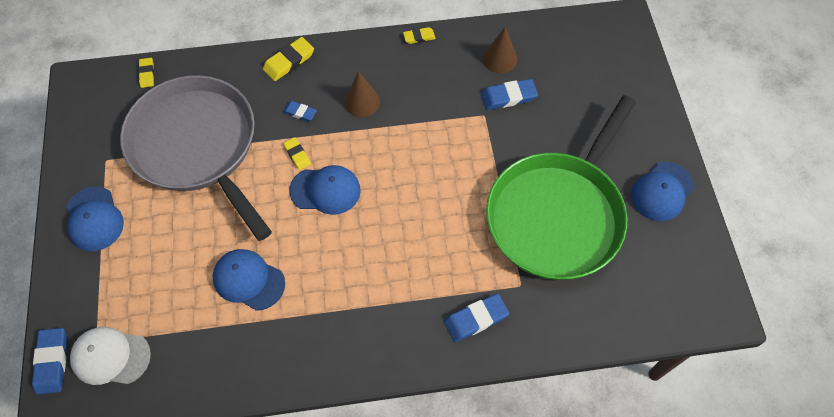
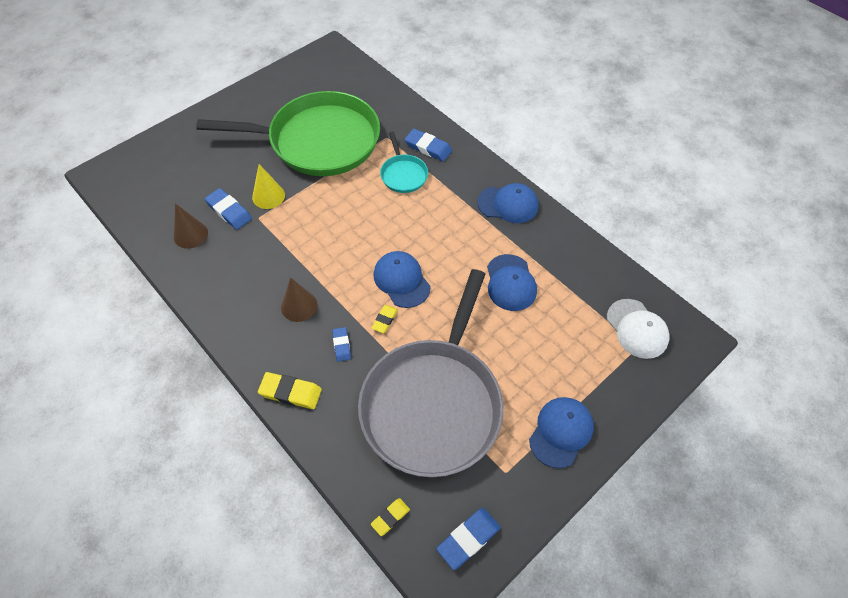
camera: 125 degrees left, 5 degrees down
(52, 362) = (677, 364): blue eraser -> blue eraser (468, 539)
(419, 37) = (198, 304): yellow eraser -> none
(453, 269) = (403, 174): none -> turquoise pan
(506, 135) = (268, 196): none -> yellow cone
(662, 191) = (261, 99): blue cap -> blue cap (508, 204)

